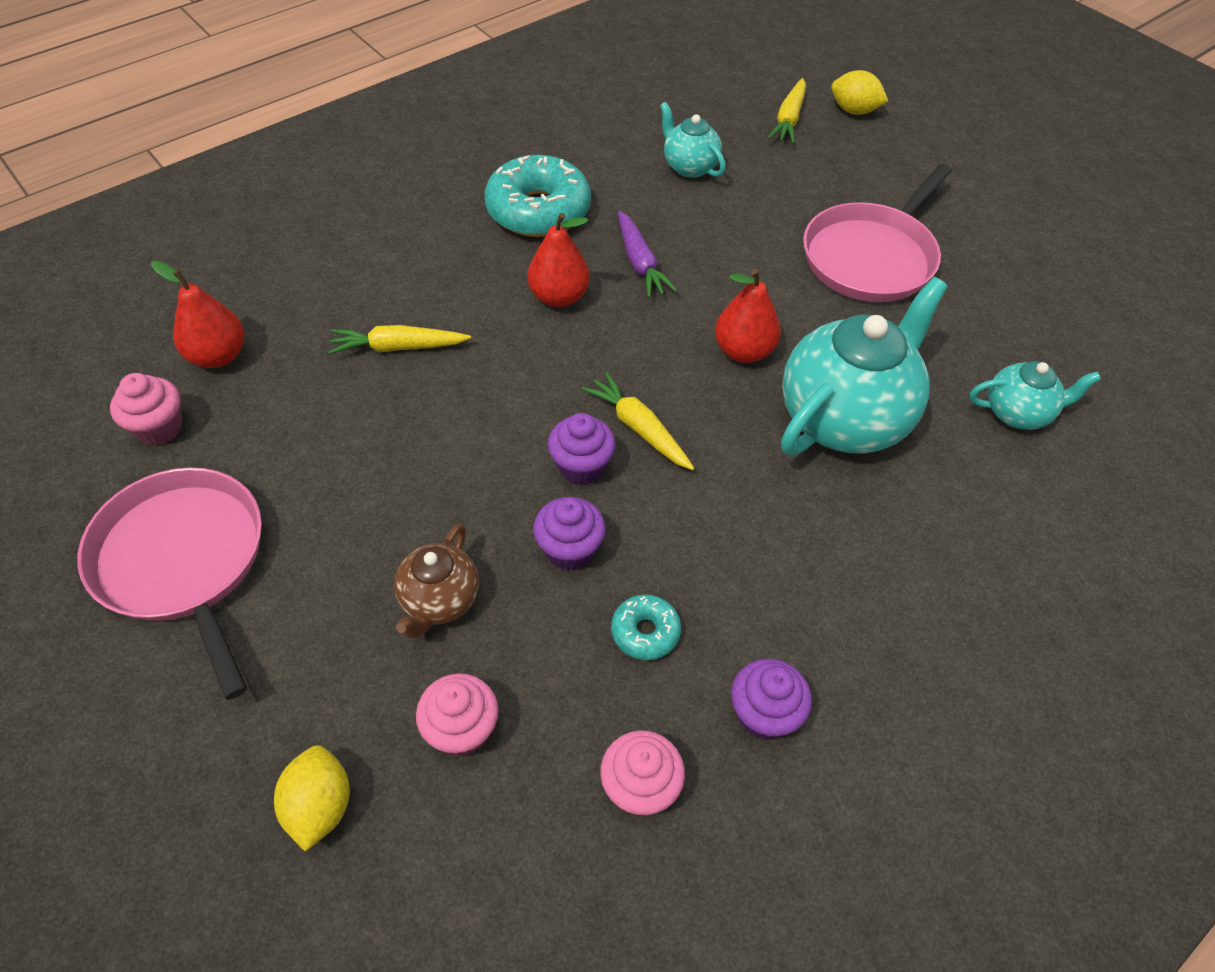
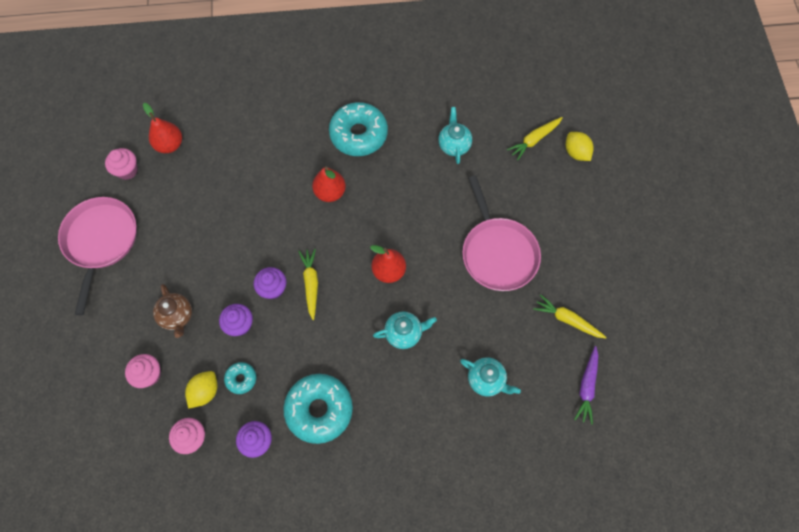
camera: 35 degrees right, 15 degrees up
(320, 806) = (86, 372): yellow lemon -> yellow lemon (205, 391)
(398, 347) = (242, 181): yellow carrot -> yellow carrot (567, 320)
(439, 601) = (177, 316): brown teapot -> brown teapot turned 75 degrees counterclockwise
(640, 263) = (382, 193): purple carrot -> purple carrot (586, 387)
(821, 599) = (319, 409): none -> turquoise donut
(845, 418) = (404, 333): turquoise teapot -> turquoise teapot, size x0.52
(871, 257) = (498, 253): pink pan -> pink pan turned 90 degrees counterclockwise

